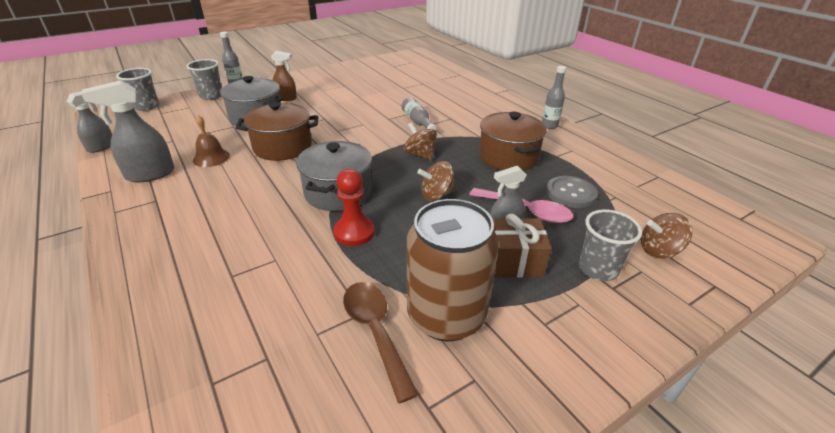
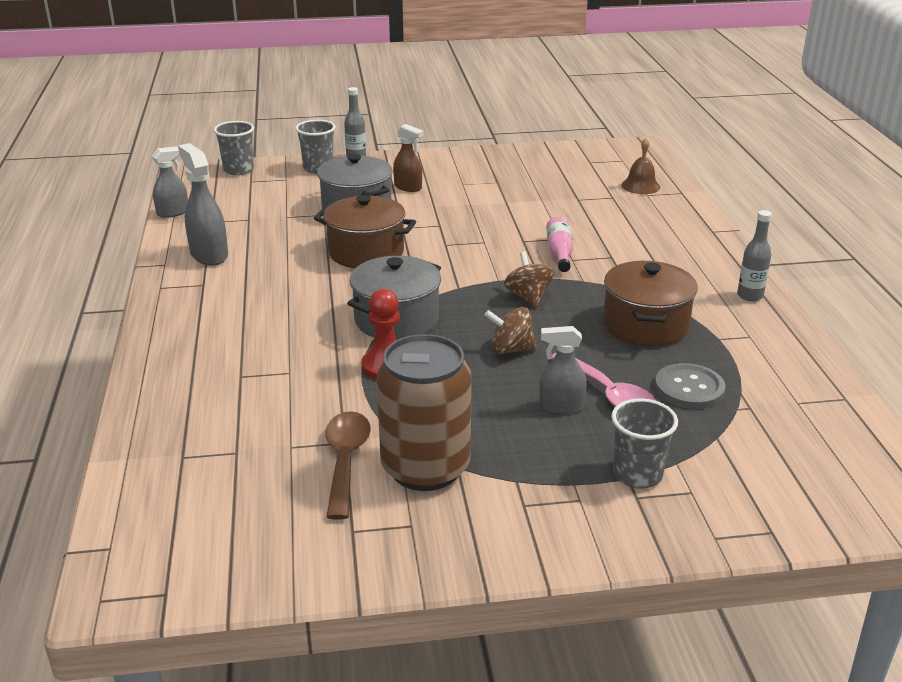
camera: 25 degrees right, 5 degrees down
(150, 174) = (209, 255): grey spray bottle -> grey spray bottle turned 60 degrees clockwise
(211, 158) = (280, 249): brown bell -> brown bell (640, 186)
(418, 122) = (559, 253): grey bottle -> pink bottle
(515, 261) = (544, 441): brown gift -> none
(659, 250) = (739, 478): brown spinning top -> none

